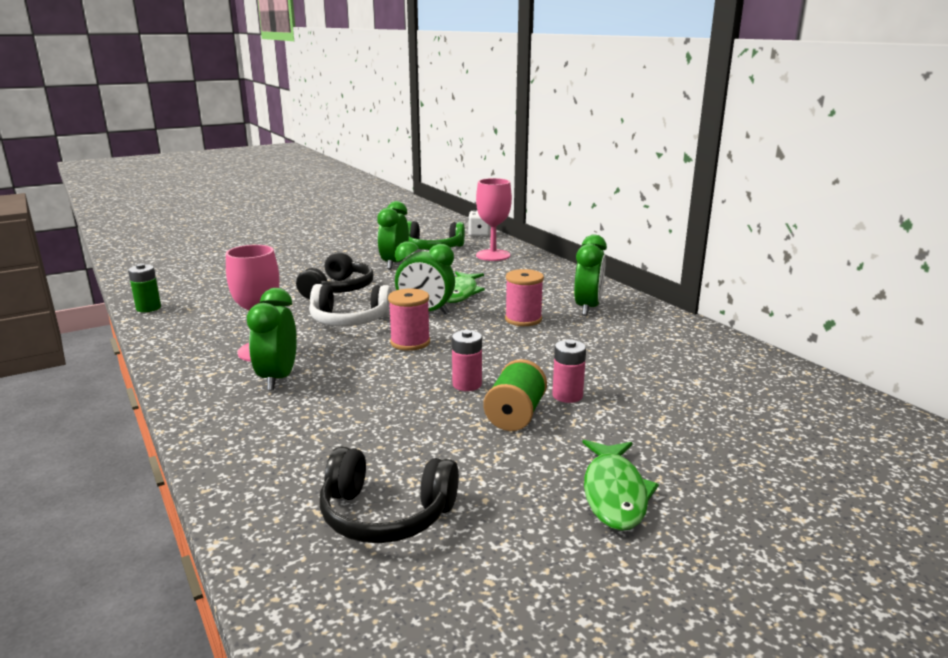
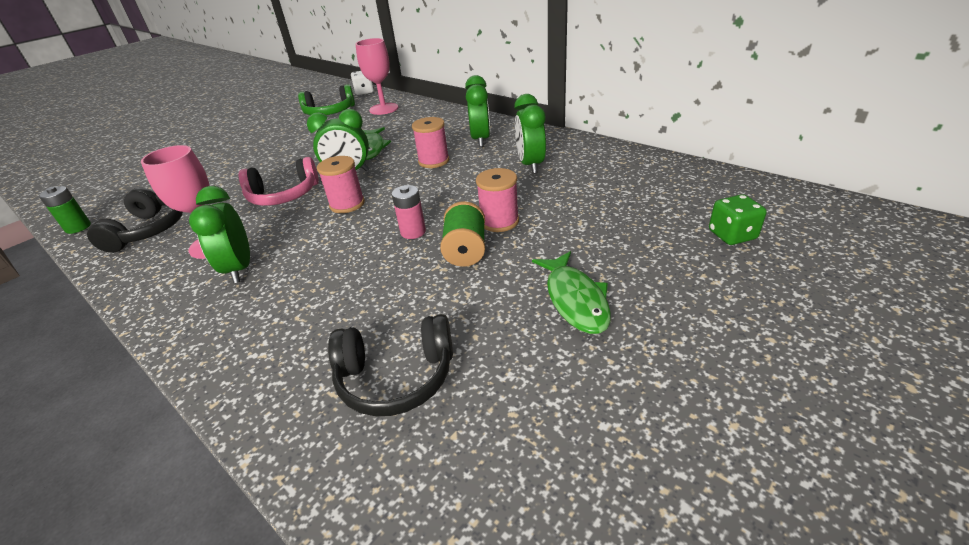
camera: 15 degrees left, 15 degrees up
(338, 289) = (261, 168): black headphones -> black headphones (148, 230)
(349, 320) = (284, 195): white headphones -> pink headphones
(394, 264) = (302, 133): green clock -> green clock (530, 165)
(567, 395) = (499, 221): pink battery -> pink spool
(849, 475) = (732, 235): none -> green dice

